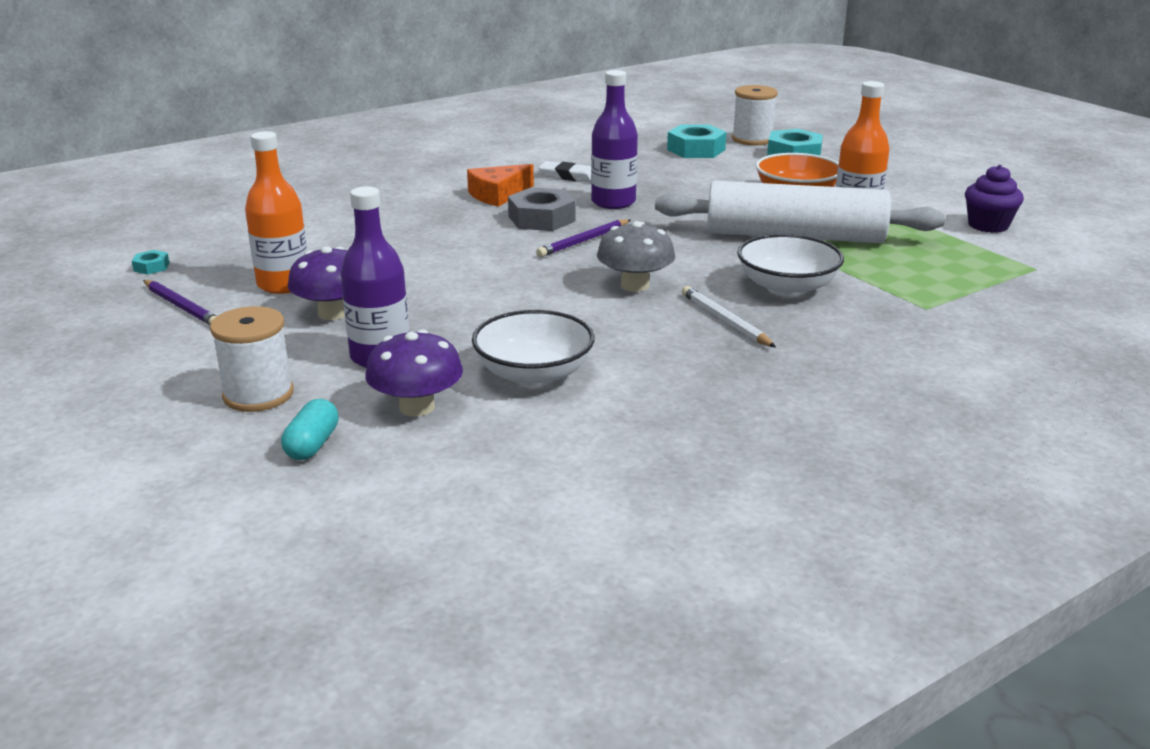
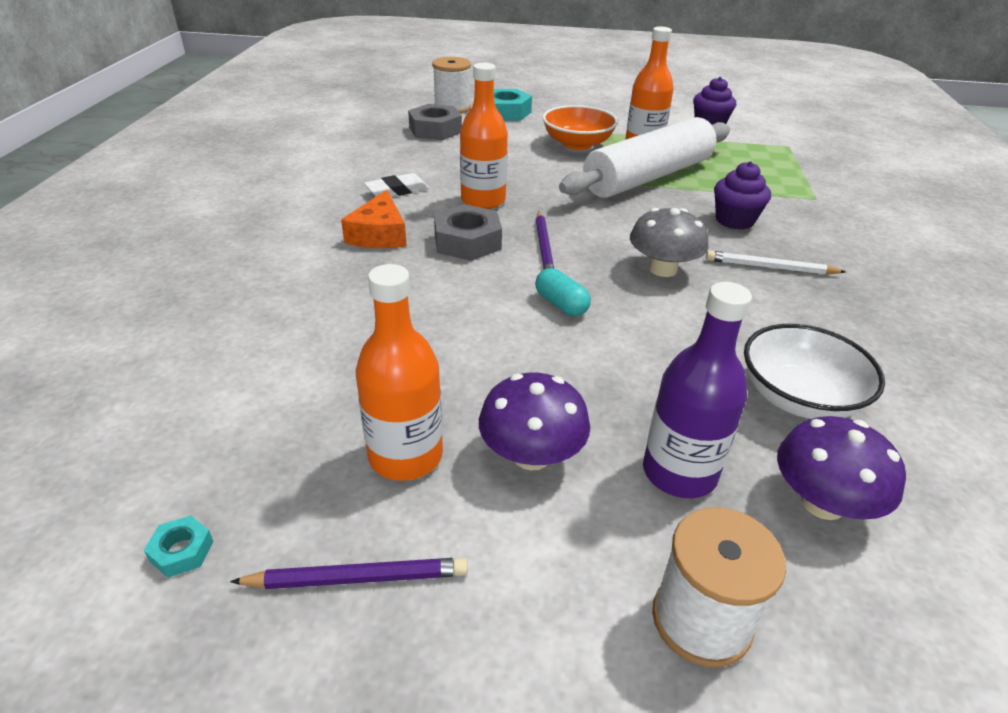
camera: 50 degrees left, 10 degrees up
(312, 445) = (871, 630): turquoise capsule -> turquoise capsule (561, 304)
(613, 202) = (483, 200): purple bottle -> orange bottle
(696, 150) = (435, 130): turquoise nut -> grey nut
(787, 287) = (734, 220): white bowl -> purple cupcake

